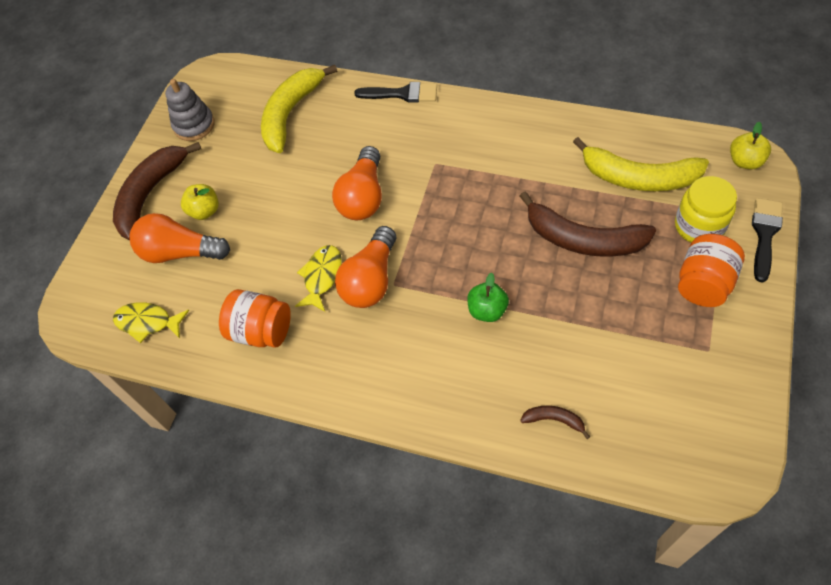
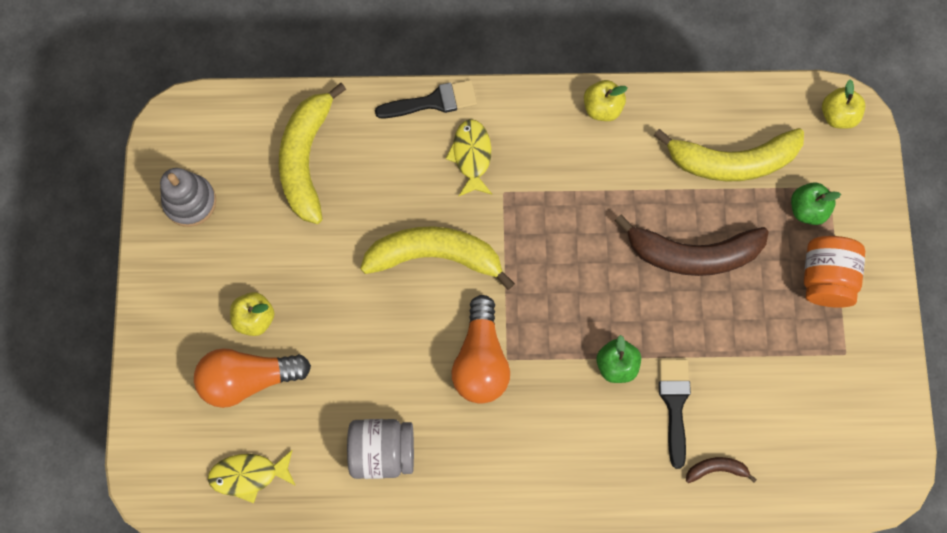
camera: 25 degrees left, 15 degrees up
(150, 194) = (177, 311): brown banana -> none
(261, 331) = (382, 451): orange jar -> grey jar
(322, 277) = (425, 369): yellow fish -> yellow fish (471, 156)
(363, 197) = (435, 256): orange light bulb -> yellow banana
(537, 121) = (602, 108): none -> yellow apple
(699, 226) = (807, 209): yellow jar -> green apple
(764, 234) = (874, 204): black brush -> black brush (674, 404)

